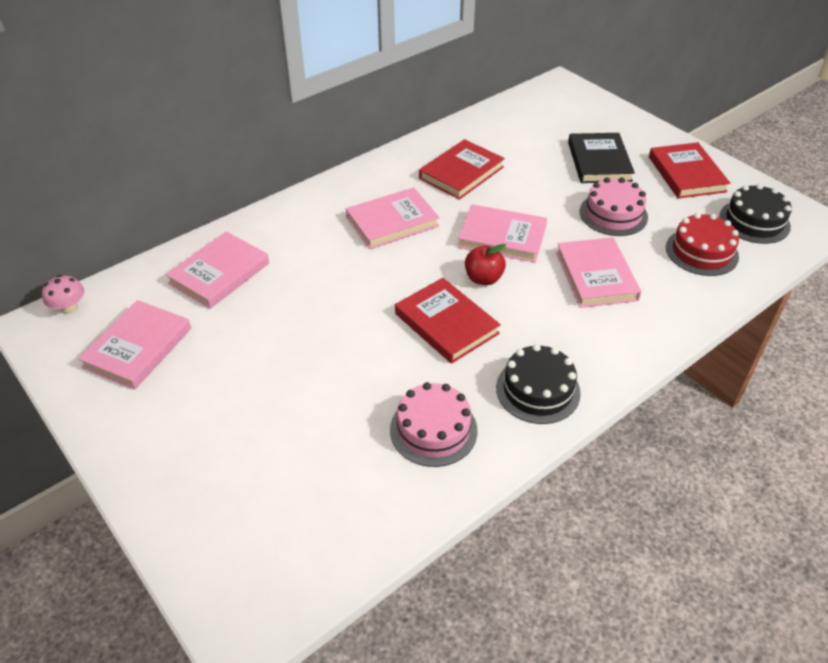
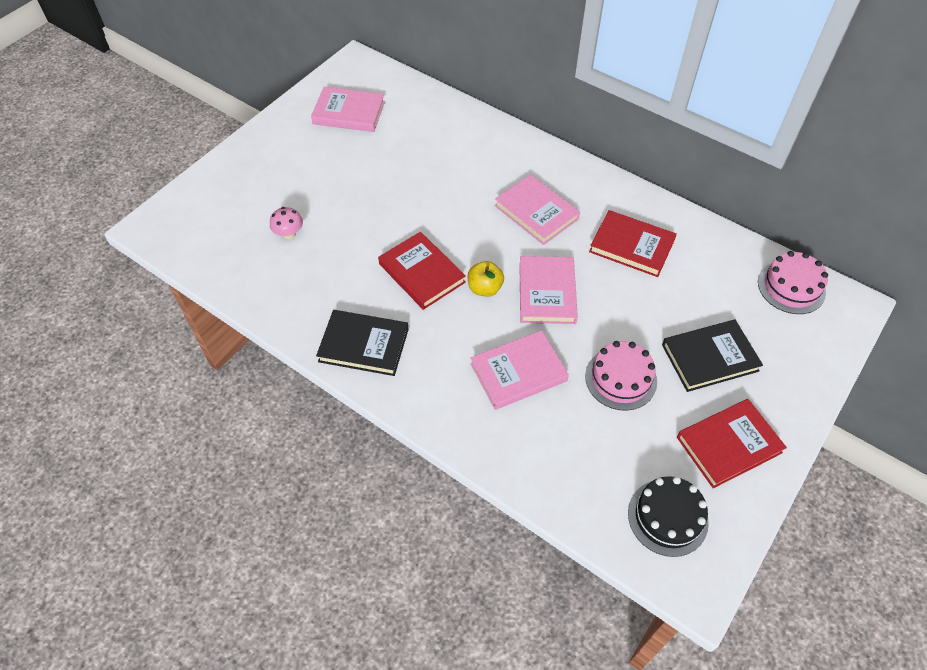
camera: 75 degrees right, 10 degrees up
(69, 308) = (375, 69): pink mushroom -> pink mushroom (289, 234)
(219, 273) = (434, 128): pink book -> none
(433, 430) = (310, 286): pink cake -> pink cake (791, 287)
(446, 323) = (421, 273): red book -> red book turned 75 degrees counterclockwise
(483, 278) = (485, 288): red apple -> yellow apple
(537, 390) = (364, 345): black cake -> black book
(701, 252) = (590, 463): red cake -> none

